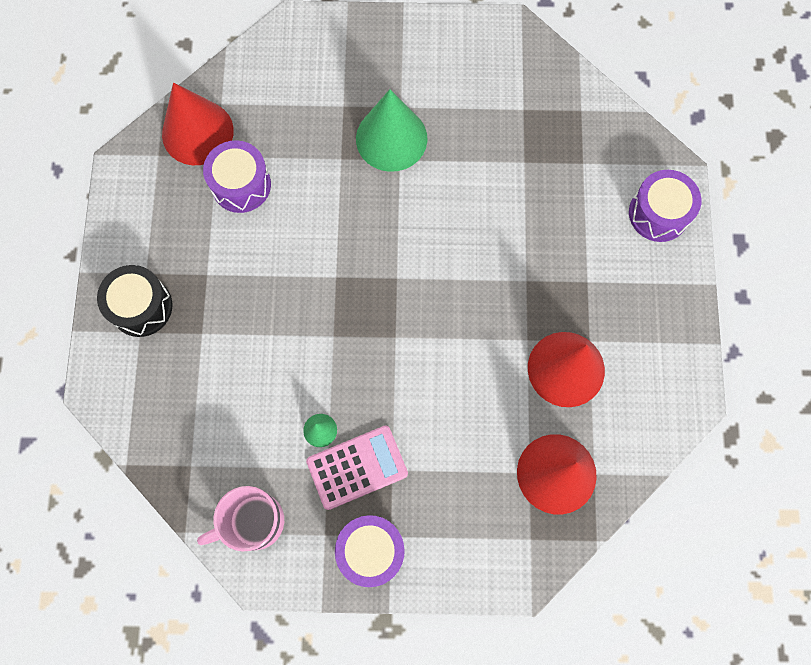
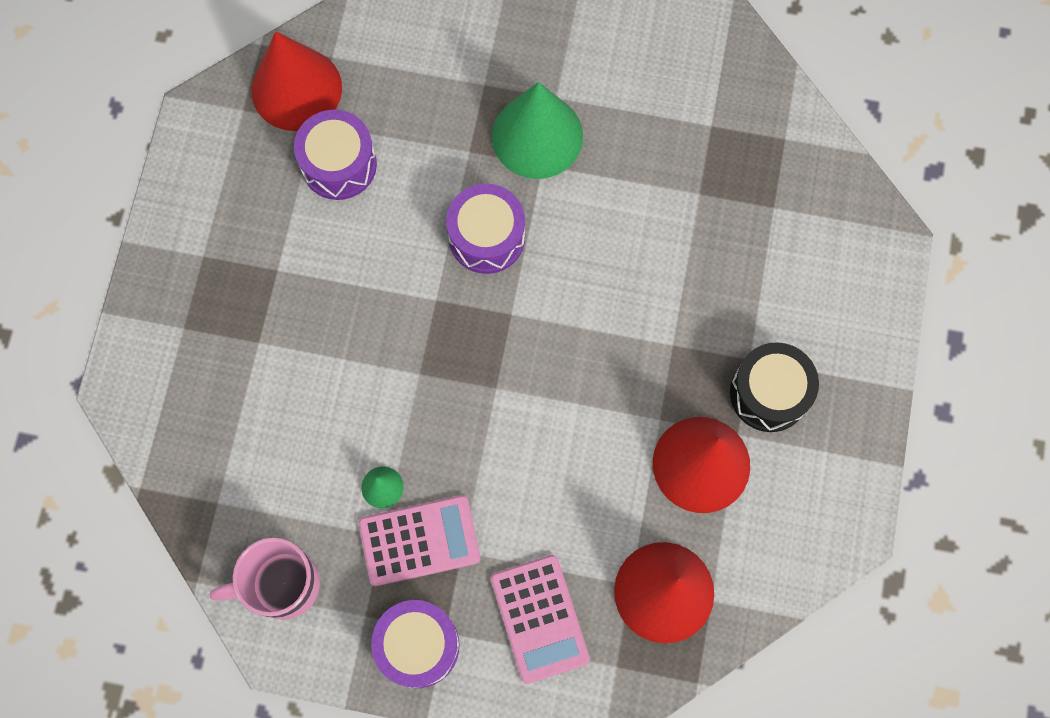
camera: 10 degrees right, 0 degrees up
(141, 307) = (190, 297): black drum -> black drum (769, 393)
(463, 512) = (540, 618): none -> pink calculator
(658, 213) = (857, 288): purple drum -> purple drum (487, 237)

